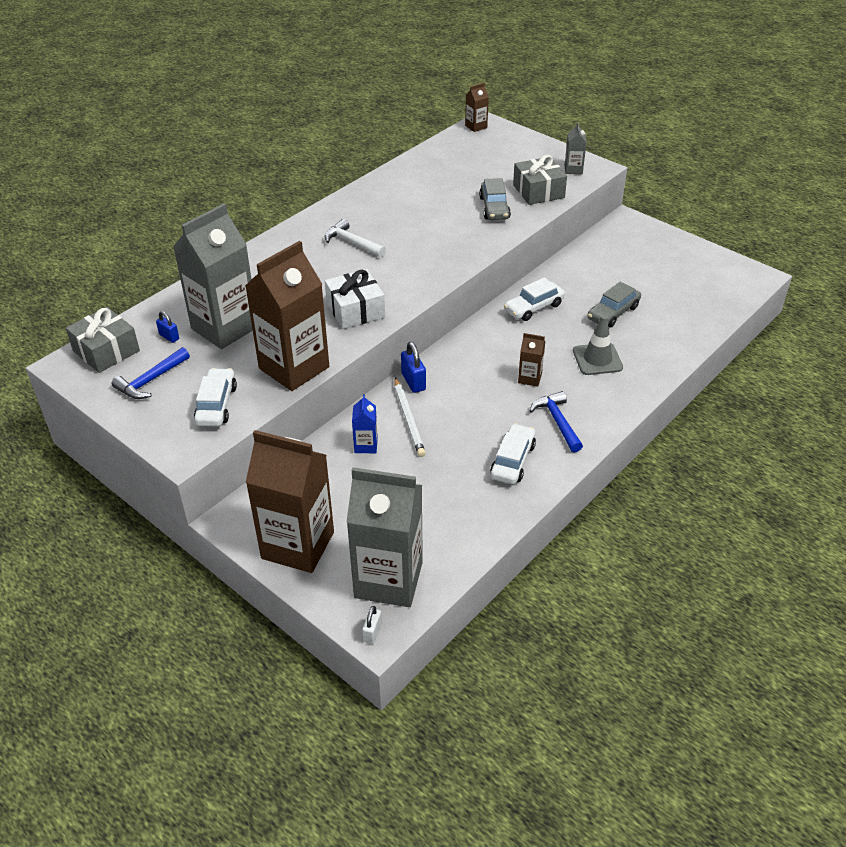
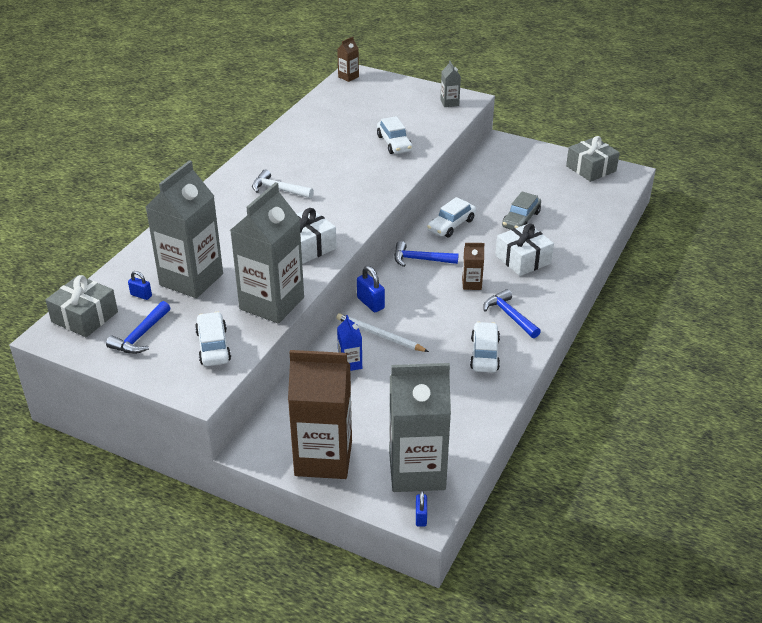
camera: 15 degrees left, 5 degrees down
(294, 368) = (272, 303): brown carton -> grey carton
(372, 632) = (421, 517): white padlock -> blue padlock
(409, 419) = (379, 335): white pencil -> white pencil turned 150 degrees clockwise
(485, 341) = (420, 259): none -> blue hammer
(494, 208) = (394, 143): grey car -> white car
(538, 191) = (427, 124): grey gift -> grey gift (591, 168)
(597, 359) = (523, 259): grey traffic cone -> white gift

